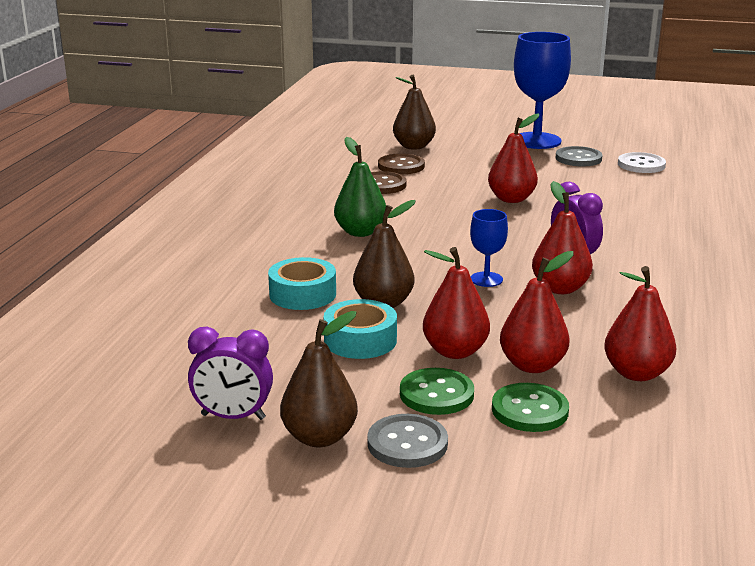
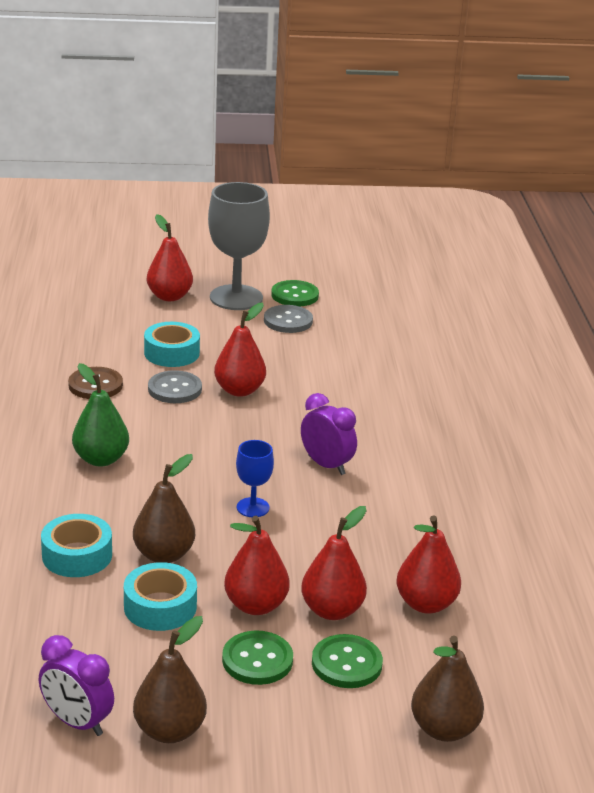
camera: 20 degrees left, 5 degrees up
(233, 417) = (77, 722): purple clock -> purple clock turned 45 degrees clockwise
(401, 166) = (105, 353): brown button -> none
(407, 443) = (252, 722): grey button -> grey button (174, 389)
(413, 146) = (107, 321): brown pear -> brown pear (444, 729)
(460, 170) = (171, 353): none -> turquoise tape
(536, 141) = (236, 298): blue goblet -> grey goblet
(560, 288) = (326, 509): red pear -> red pear (169, 296)
(592, 143) = (295, 295): none -> green button
(641, 165) = (353, 324): white button -> none

